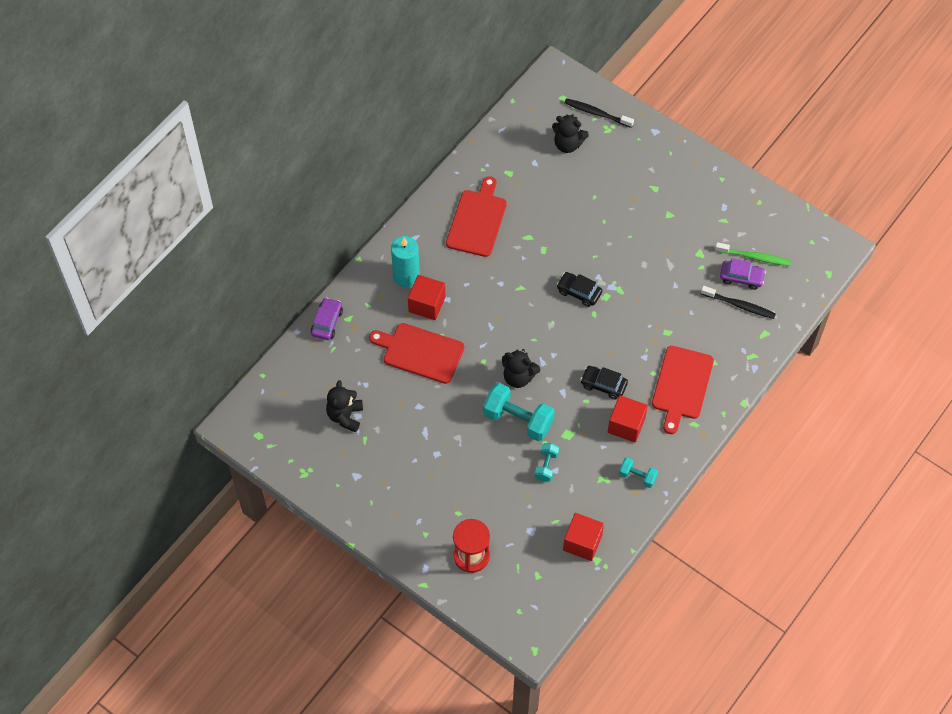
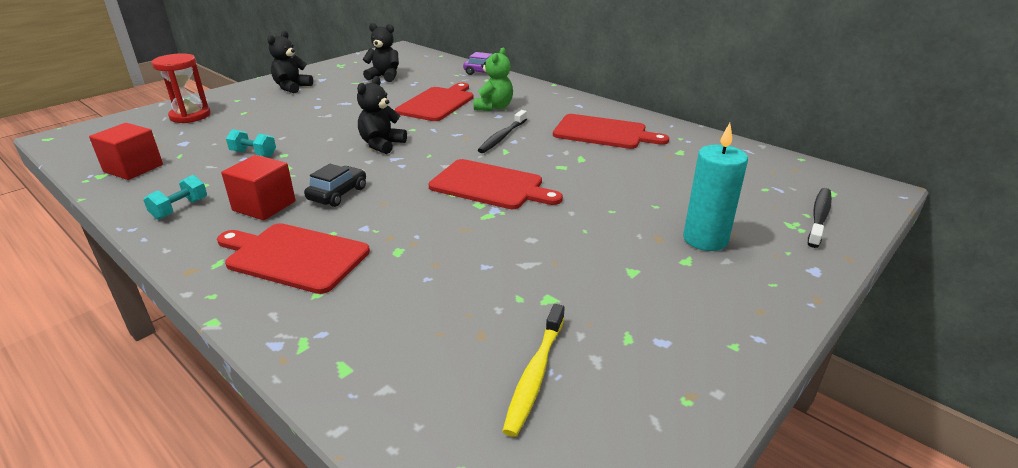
camera: 95 degrees right, 30 degrees down
(406, 276) = (530, 100): turquoise candle -> turquoise candle (705, 239)
(427, 304) = (494, 107): red cube -> green teddy bear
(518, 419) = (326, 142): turquoise dumbbell -> none
(568, 144) = (745, 191): black teddy bear -> black teddy bear (292, 87)
(579, 292) = (490, 185): black car -> red cutting board
(739, 305) = (423, 339): black toothbrush -> black toothbrush (502, 137)
(741, 277) = (487, 349): purple car -> none
(754, 257) = (535, 374): green toothbrush -> yellow toothbrush

